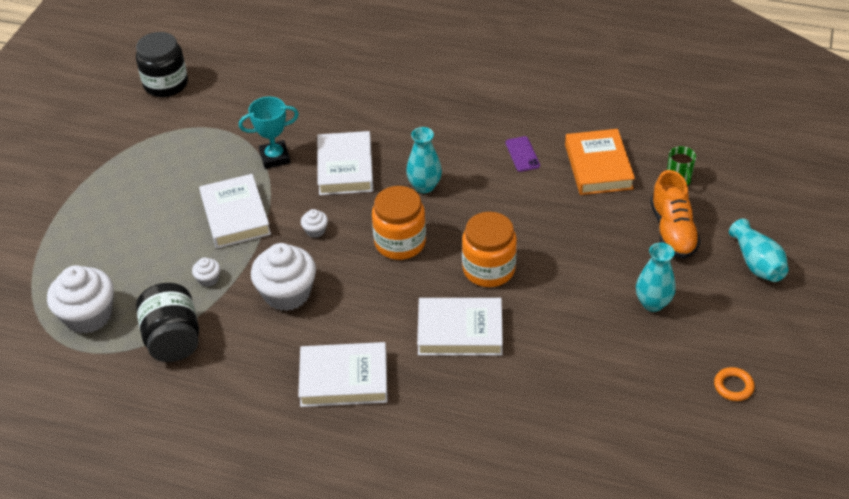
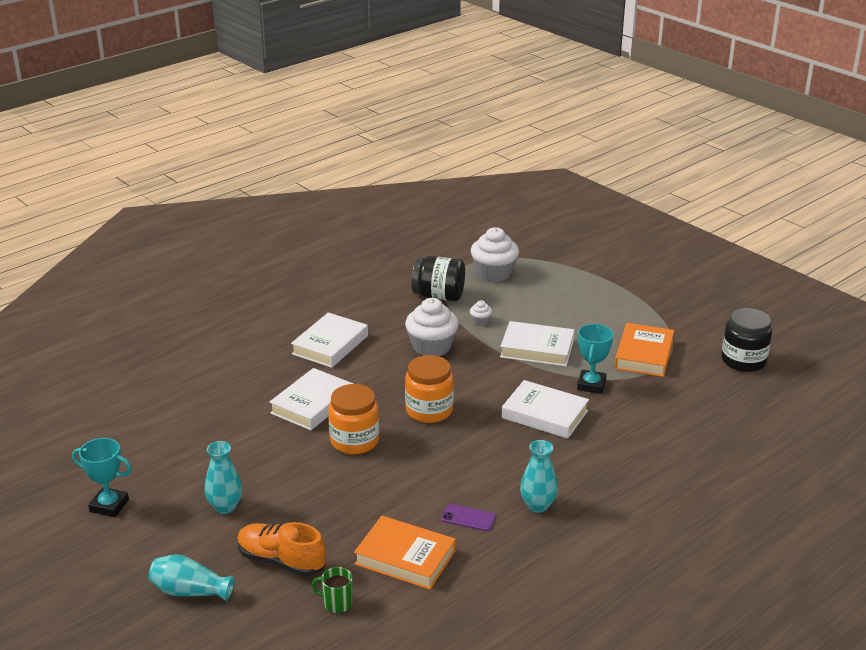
camera: 120 degrees right, 15 degrees down
(197, 144) = (643, 354): none -> orange book
(315, 231) = (483, 377): white cupcake -> none
(424, 186) = (481, 446): turquoise vase -> turquoise vase (538, 505)
(733, 386) = (109, 506): orange ring -> turquoise trophy

